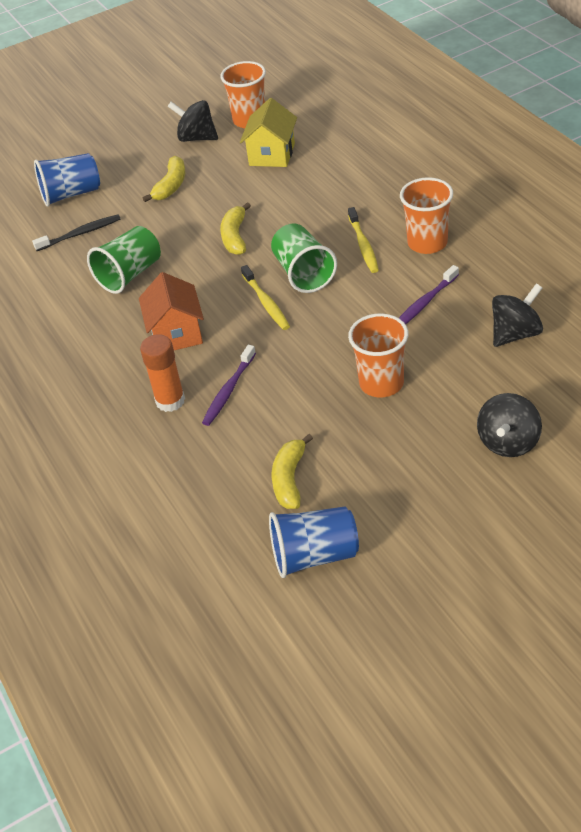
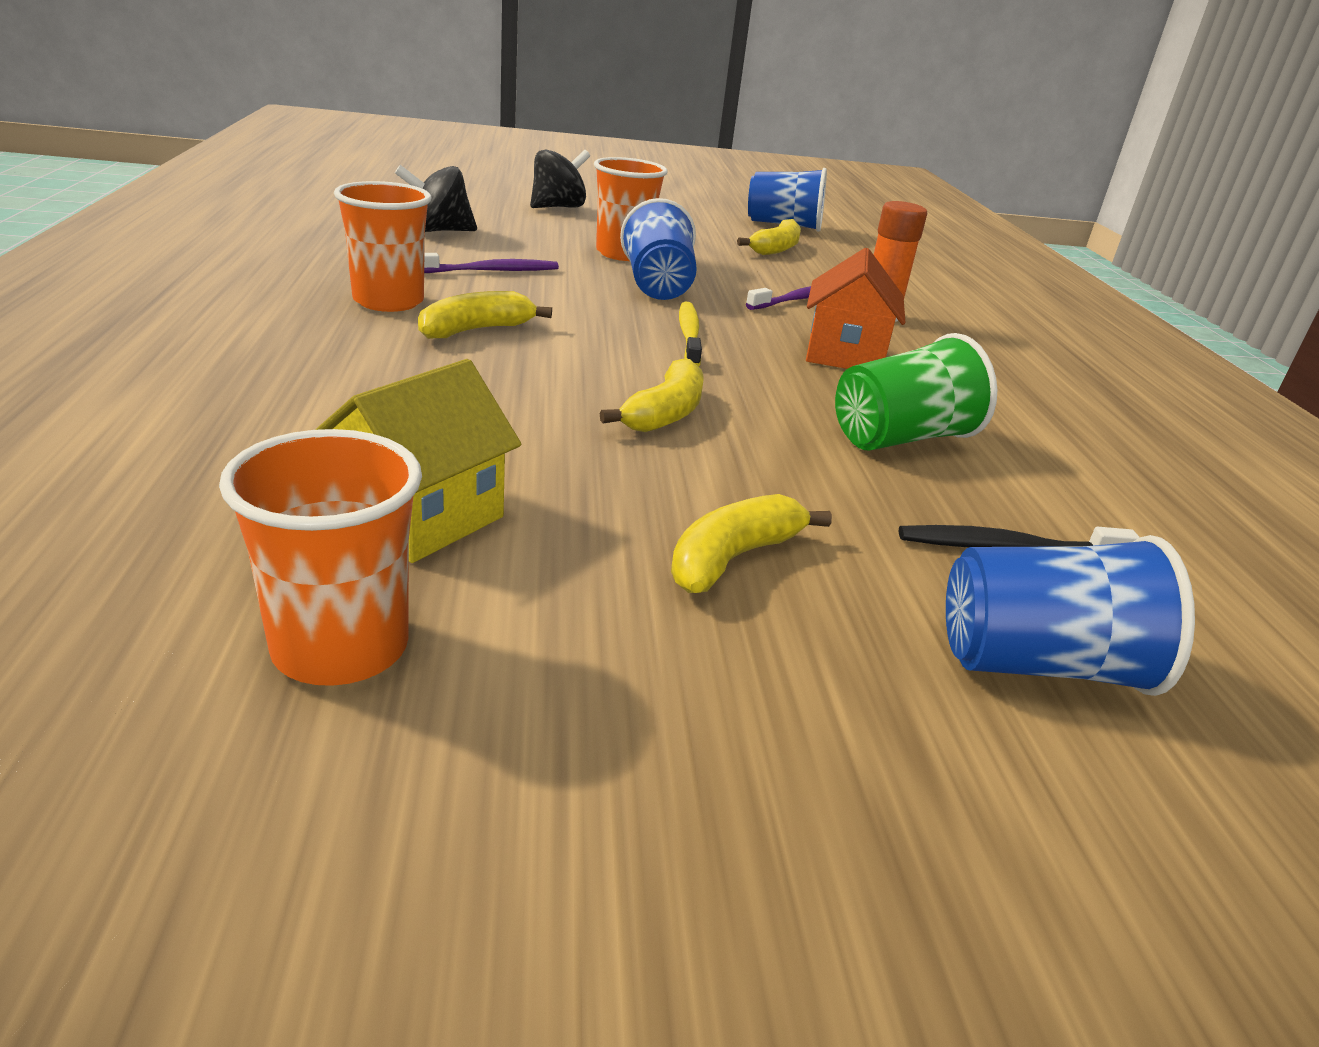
camera: 165 degrees left, 15 degrees down
(196, 138) = (558, 669): black spinning top -> none
(303, 273) = (602, 339): green cup -> none
(323, 349) = (657, 285): none -> blue cup
(363, 245) = (476, 330): yellow toothbrush -> yellow banana

